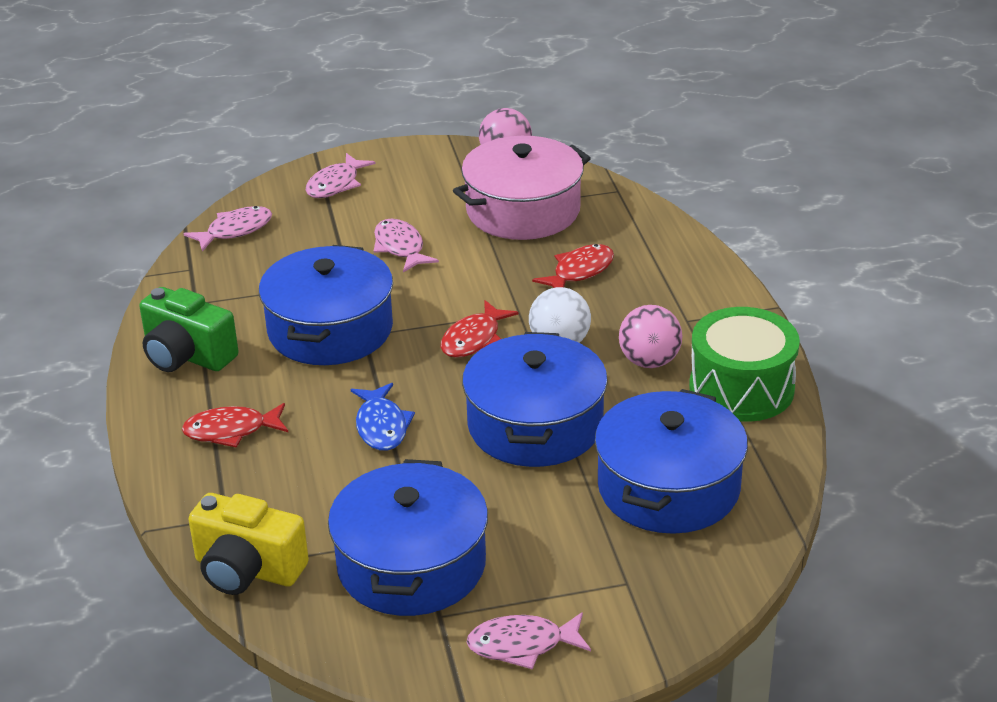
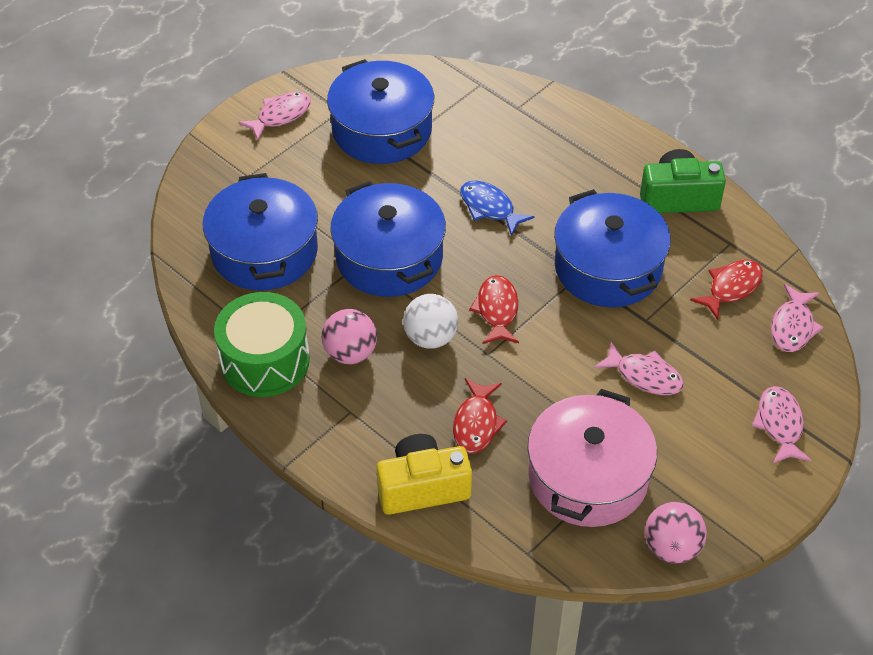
camera: 145 degrees right, 15 degrees up
(231, 431) = (580, 159): red fish -> red fish (731, 288)
(247, 569) = (471, 86): yellow camera -> yellow camera (422, 487)

